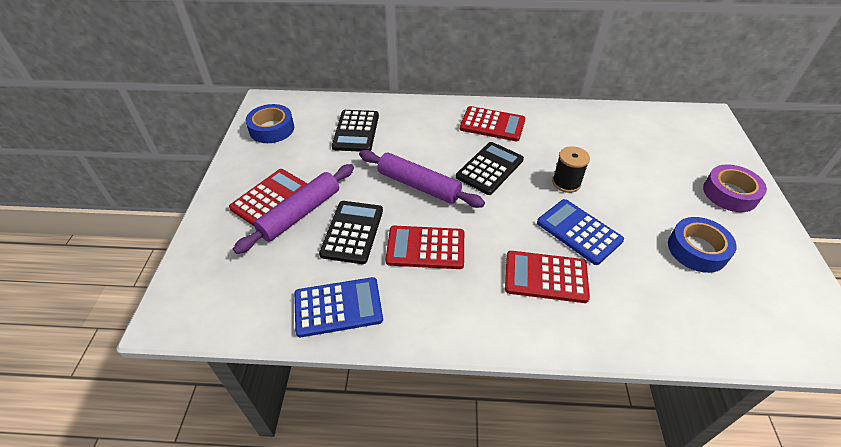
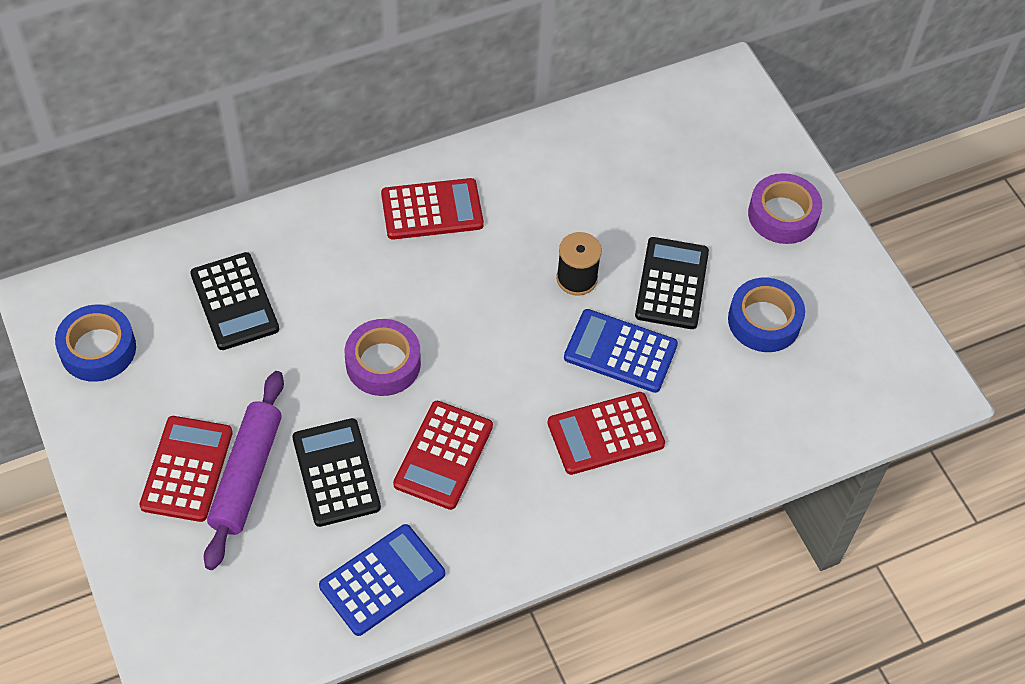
camera: 30 degrees left, 10 degrees up
(418, 186) = (383, 363): purple rolling pin -> purple tape
(425, 248) = (443, 455): red calculator -> red calculator turned 45 degrees counterclockwise
(490, 168) = (465, 294): black calculator -> black calculator (672, 284)

